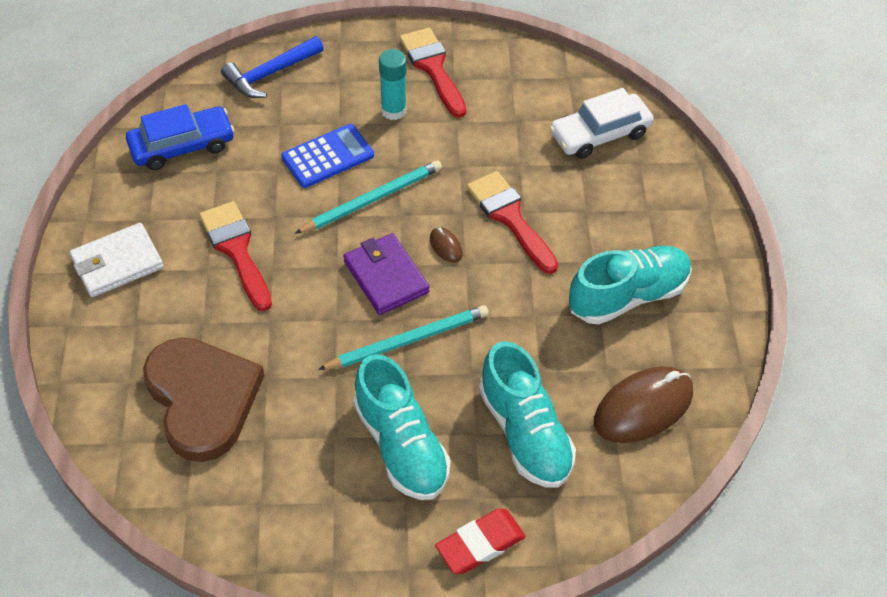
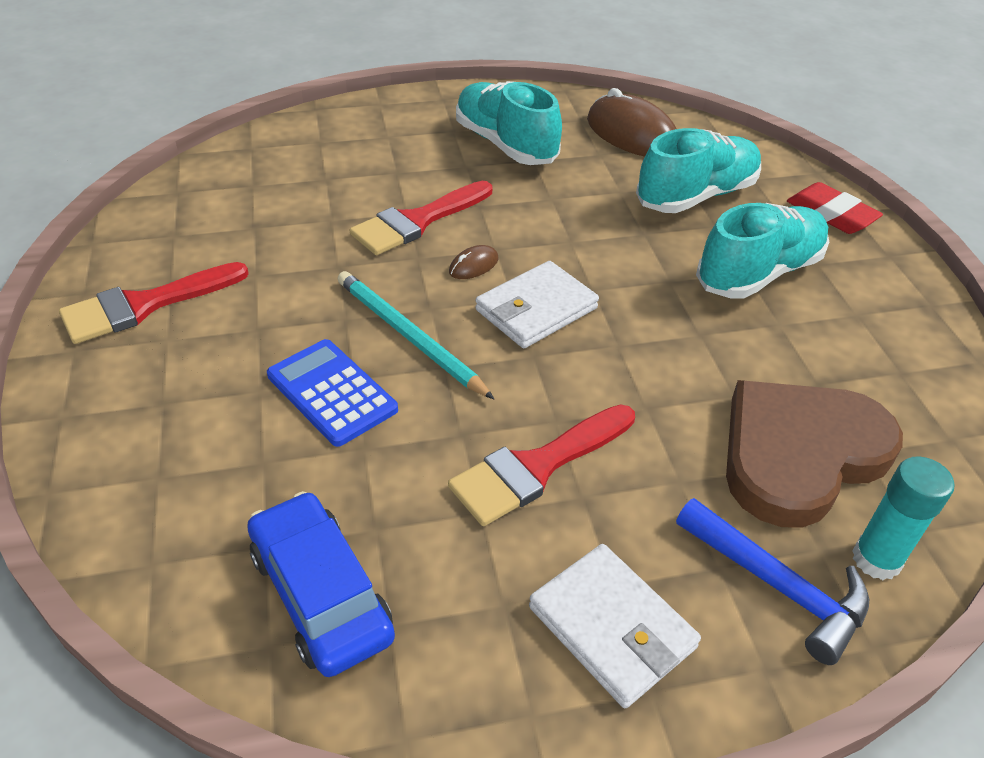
camera: 100 degrees left, 10 degrees down
(270, 74) = (136, 496): blue hammer -> blue hammer (778, 586)
(386, 277) = (536, 309): purple wallet -> white wallet
(393, 110) = (233, 335): turquoise glue stick -> turquoise glue stick (876, 559)
(408, 340) = (622, 281): turquoise pencil -> none
(599, 134) = (276, 167): white car -> none

